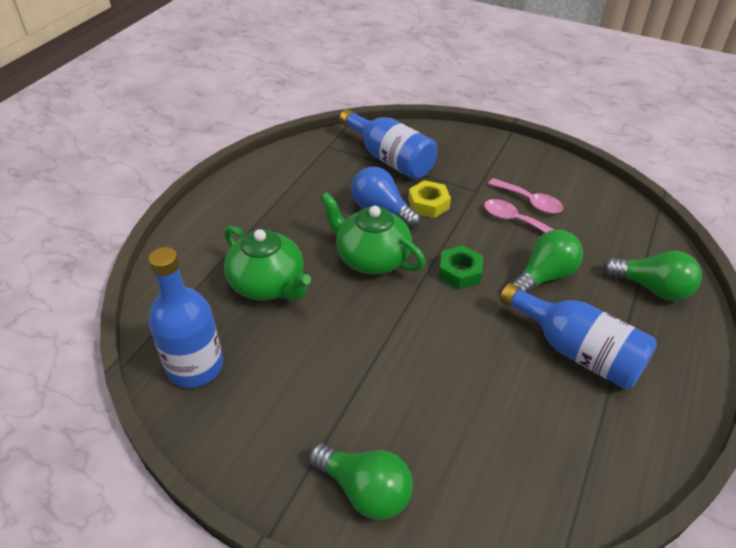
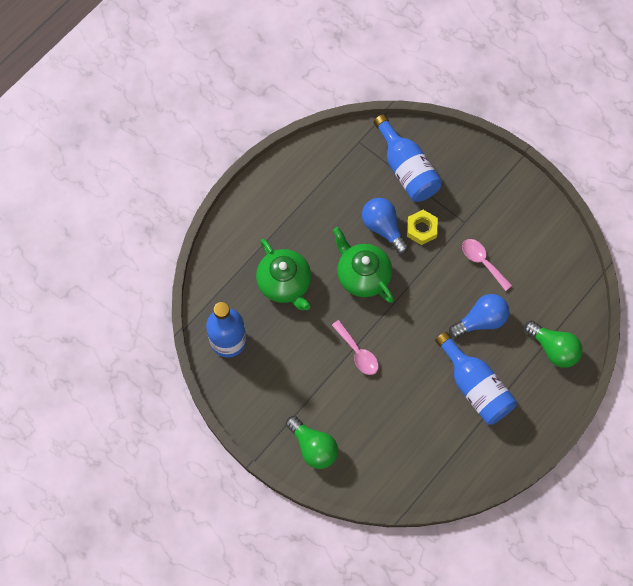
camera: 15 degrees right, 25 degrees up
(460, 272) = (422, 303): green nut -> none
(530, 201) = (502, 244): pink spoon -> pink spoon (357, 352)
(544, 276) = (481, 320): green light bulb -> blue light bulb

